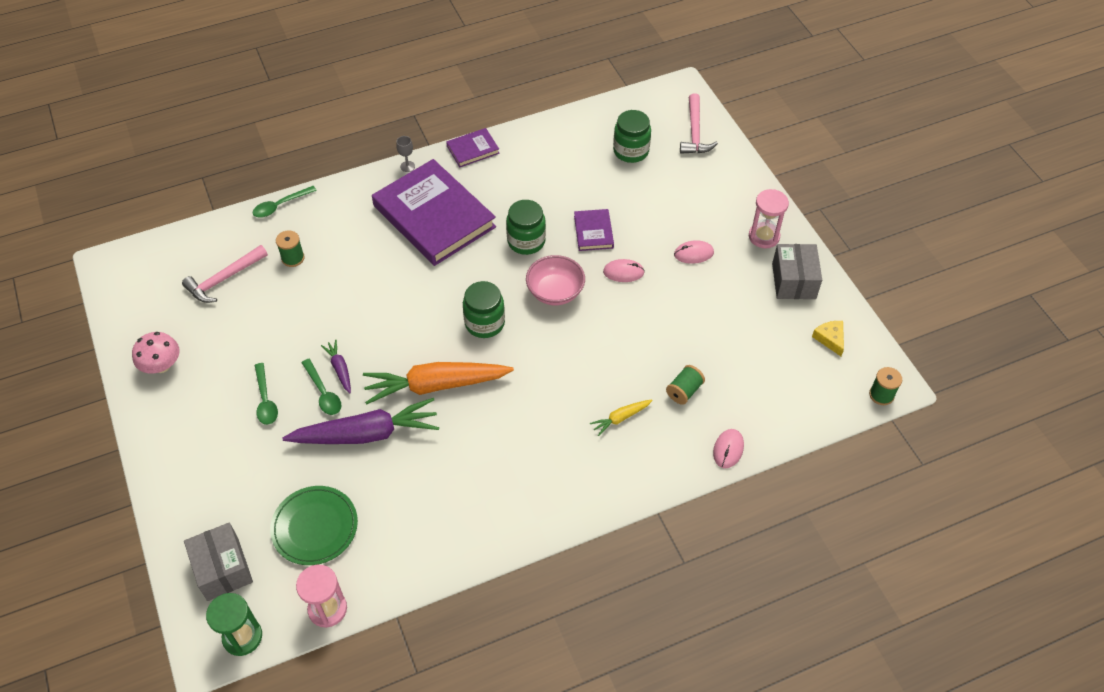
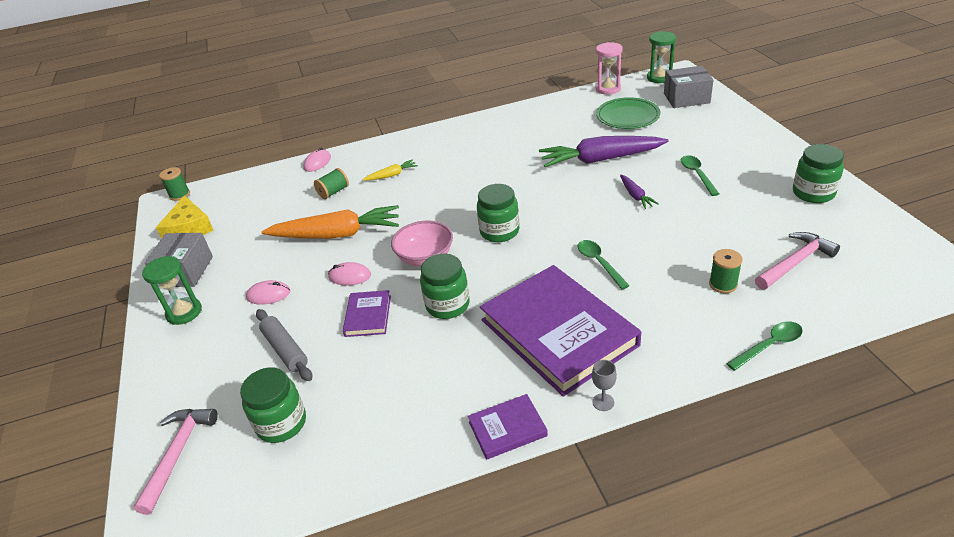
camera: 170 degrees left, 15 degrees down
(161, 365) = (813, 193): pink mushroom -> green jar
(223, 569) = (686, 98): grey box -> grey box turned 75 degrees counterclockwise
(323, 393) = (645, 180): green spoon -> green spoon (599, 263)
(435, 386) = (545, 188): orange carrot -> orange carrot (337, 234)
(653, 203) = (285, 350): none -> grey rolling pin
(764, 236) = (184, 312): pink hourglass -> green hourglass
(830, 339) = (189, 228): yellow cheese -> yellow cheese, size x1.67

